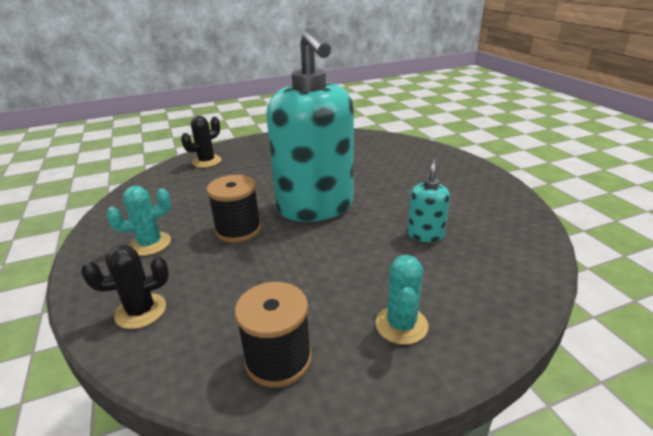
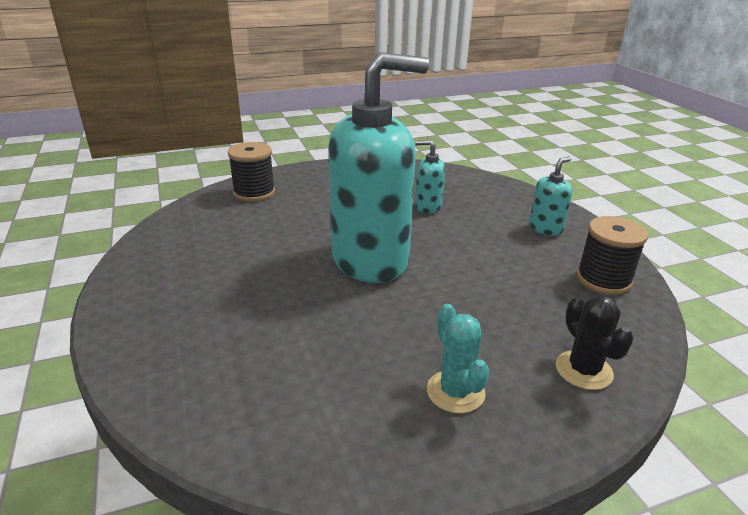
camera: 90 degrees left, 0 degrees up
(206, 161) = (180, 371): black cactus -> none
(238, 230) = (419, 314): black spool -> black spool (254, 193)
(401, 325) = (545, 228): turquoise cactus -> turquoise soap dispenser

